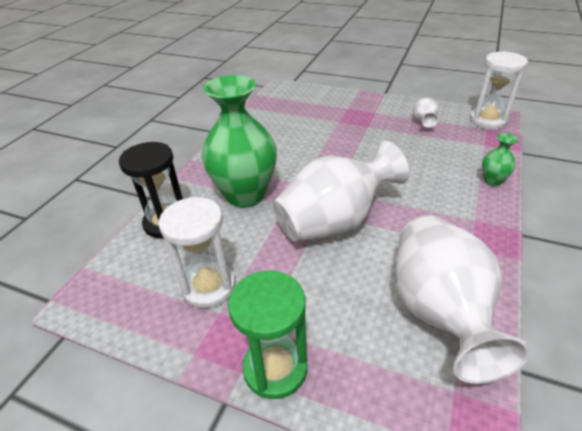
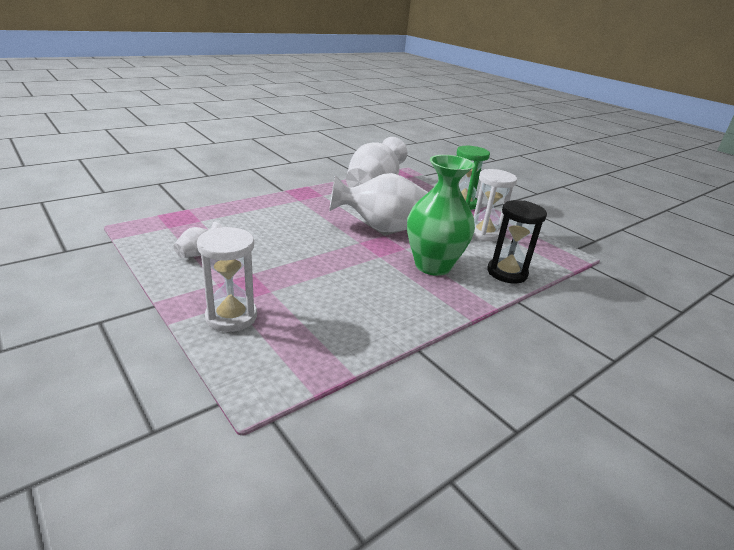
camera: 155 degrees left, 10 degrees down
(488, 120) = (149, 231): white hourglass -> white hourglass (231, 317)
(492, 181) = (249, 206): green vase -> none

